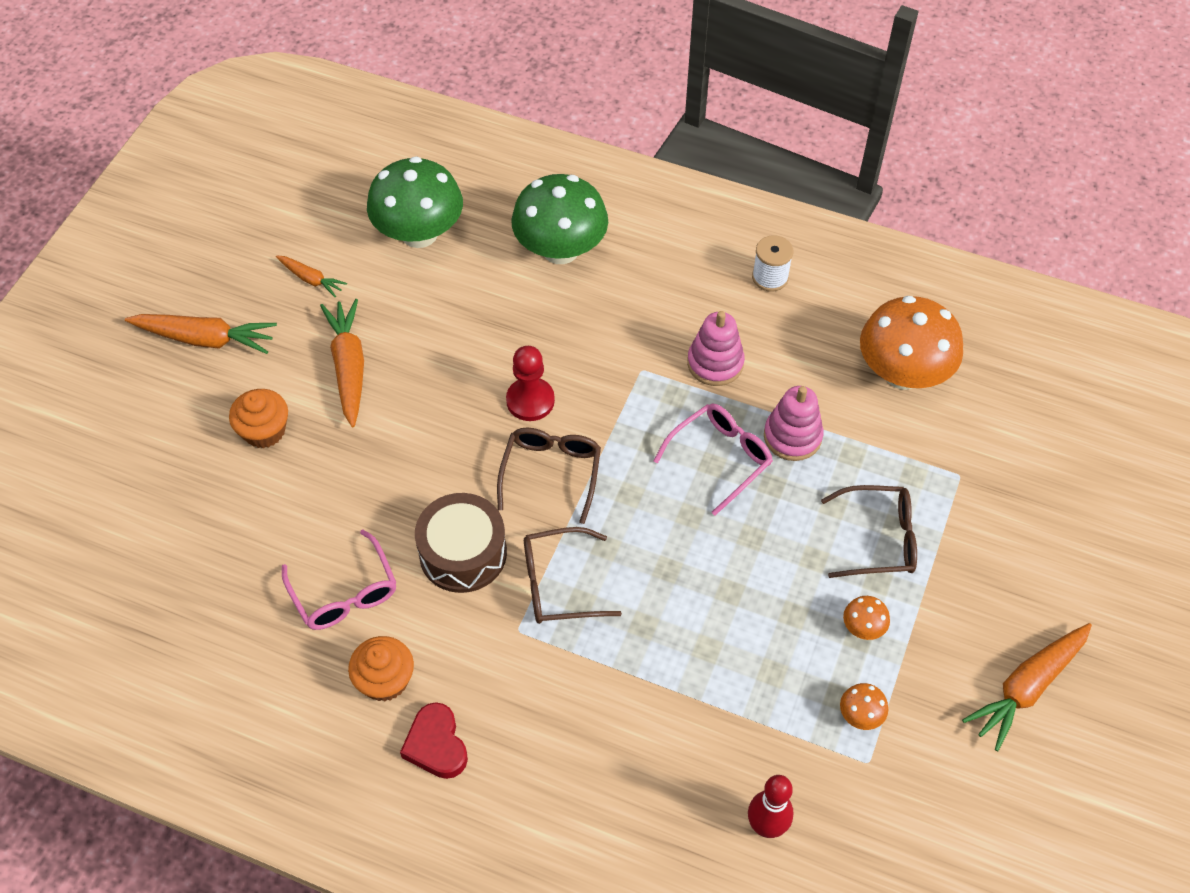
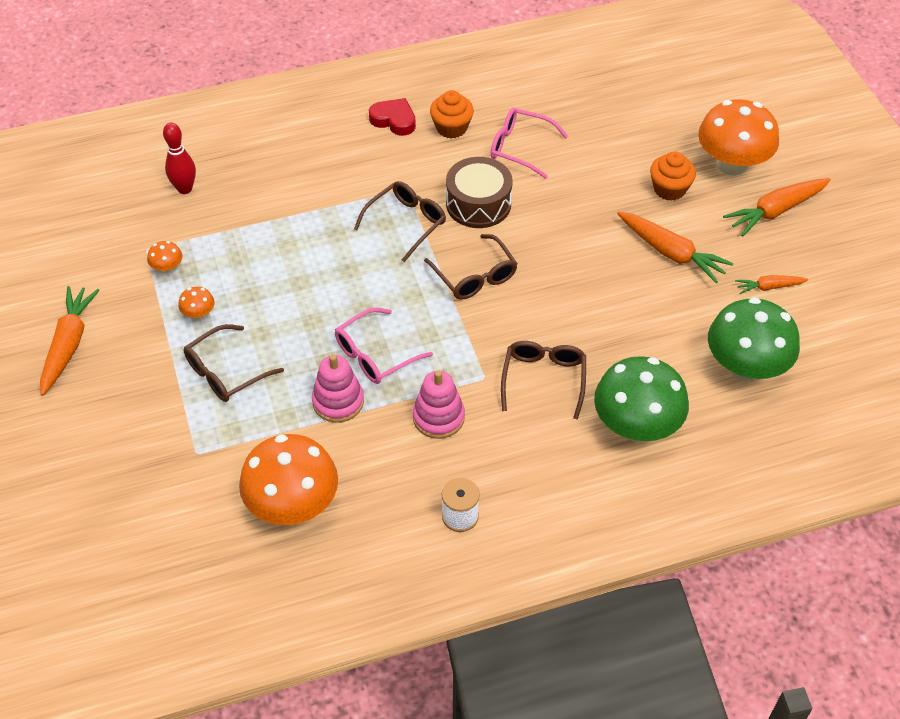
camera: 140 degrees right, 5 degrees down
(173, 413) = (732, 164): none -> orange mushroom
(530, 401) = (536, 308): red pawn -> none
(593, 334) = (543, 379): none -> brown glasses
(720, 458) = (375, 355): pink glasses -> pink glasses turned 45 degrees clockwise

